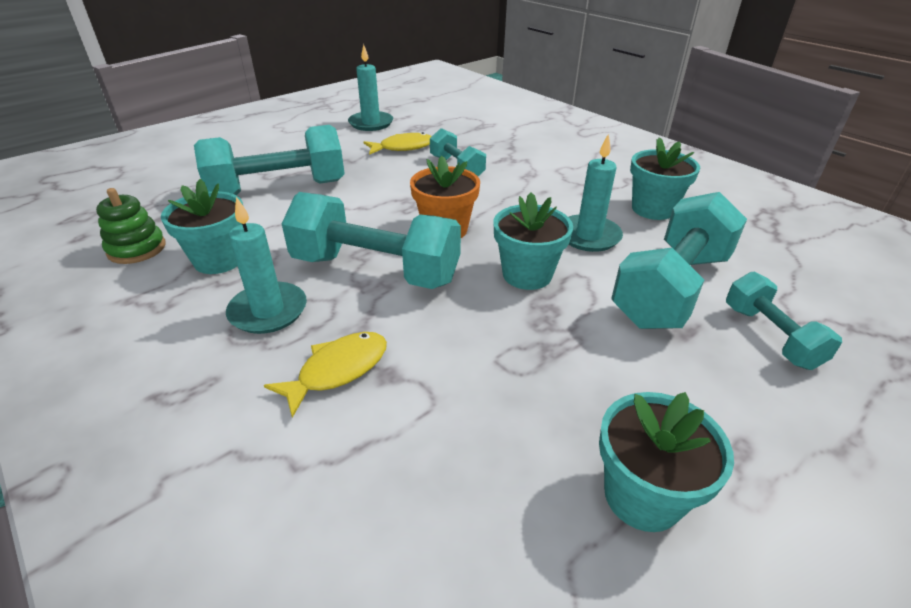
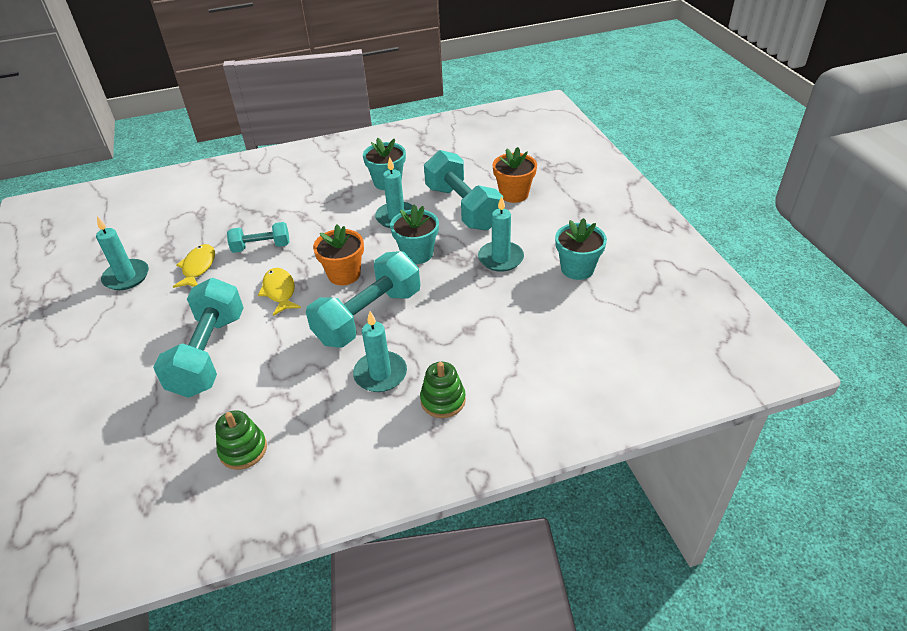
camera: 65 degrees left, 5 degrees up
(219, 260) = (298, 397): turquoise flower pot -> none
(221, 389) = (443, 400): none -> green stacking toy
(338, 370) = (454, 349): yellow fish -> yellow fish (279, 291)
(584, 366) = (500, 258): none -> turquoise candle
(770, 336) = (514, 194): turquoise dumbbell -> orange flower pot

